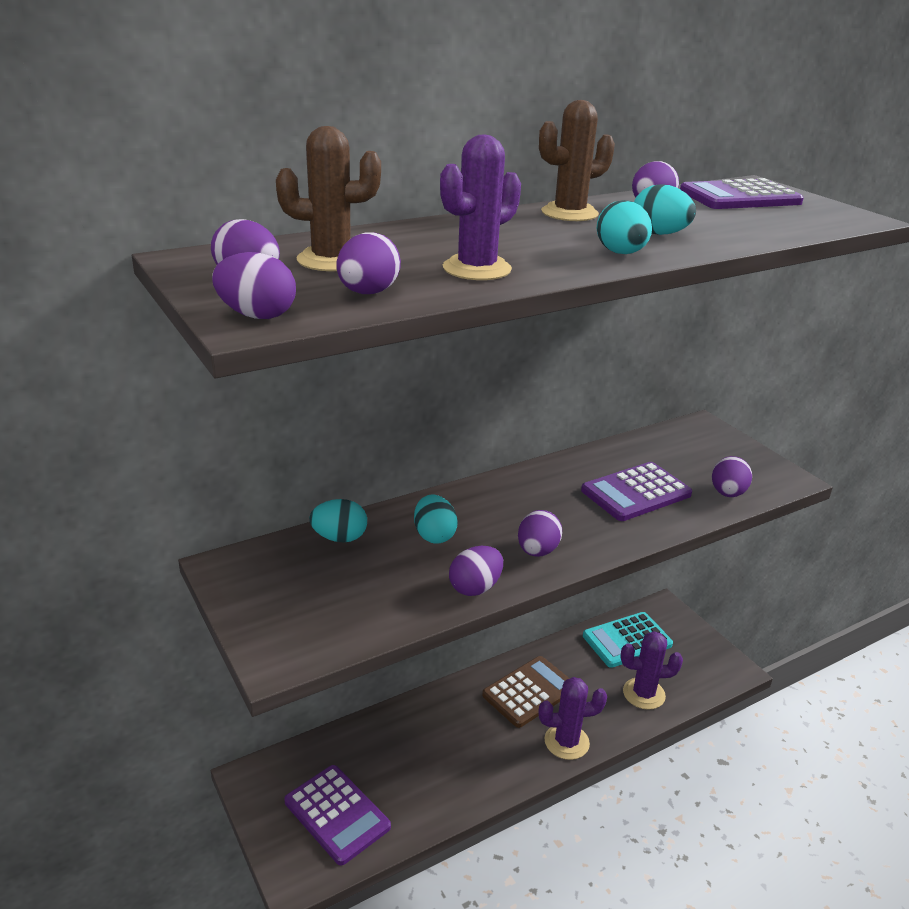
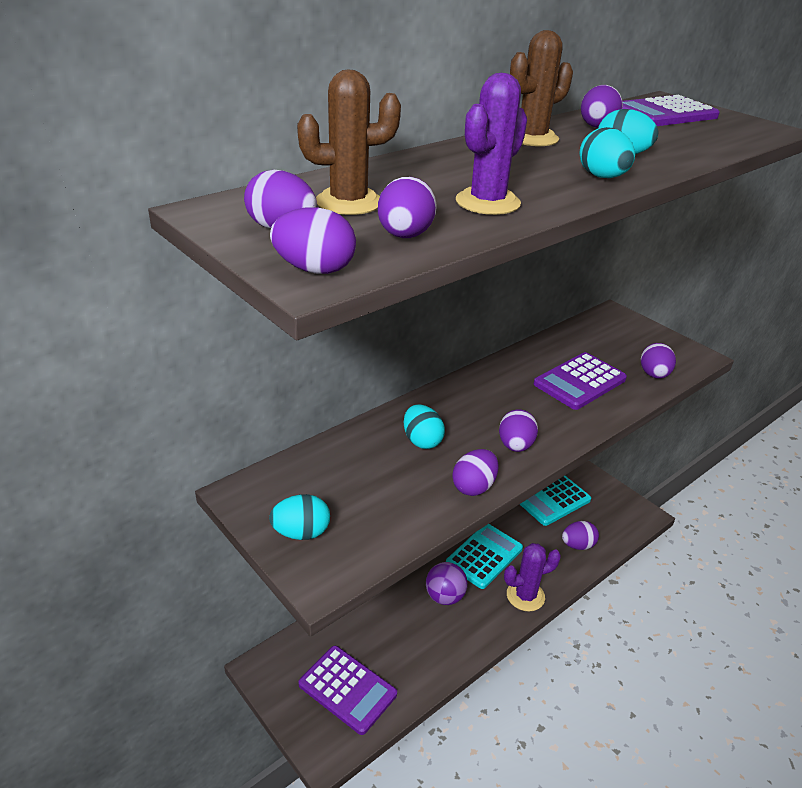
camera: 10 degrees left, 5 degrees up
(339, 538) = (338, 453): turquoise egg -> turquoise egg (301, 533)
(472, 730) = (445, 596): none -> purple ball
(529, 692) = (484, 556): brown calculator -> turquoise calculator
(644, 694) = (577, 545): purple cactus -> purple egg

